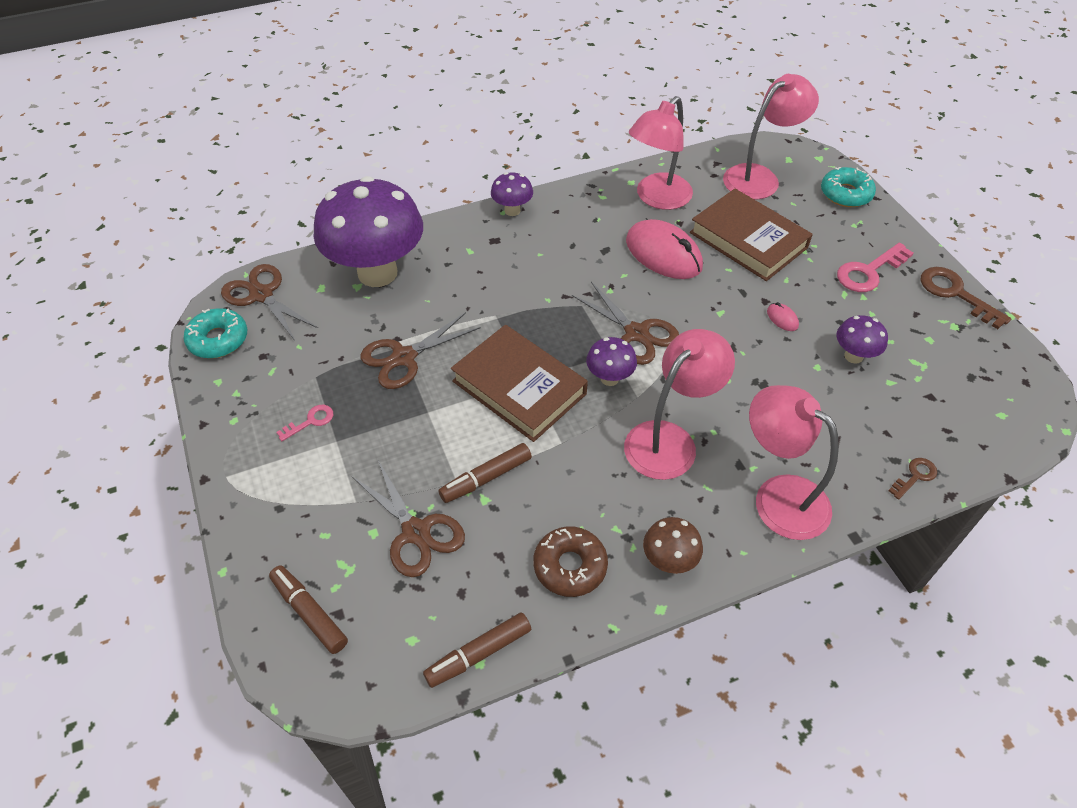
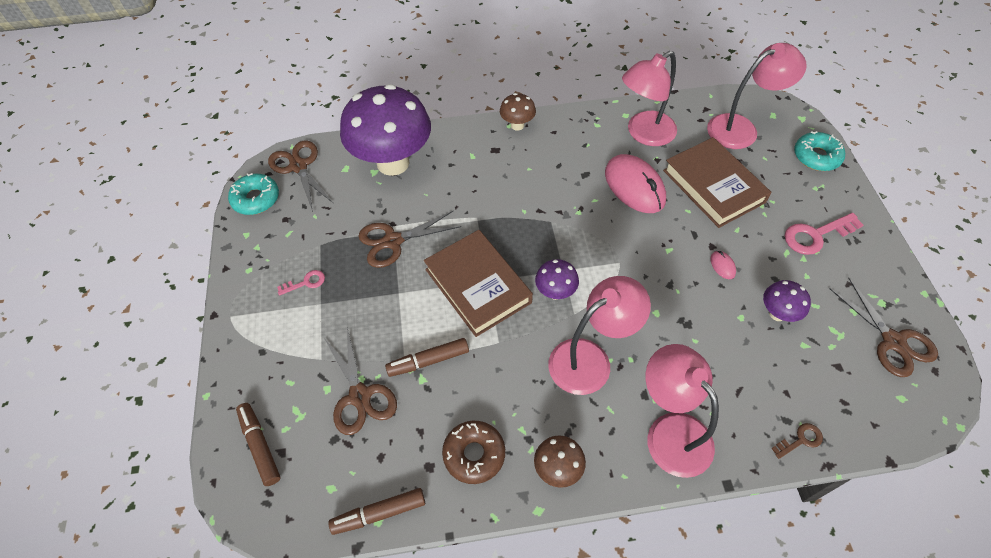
camera: 15 degrees right, 5 degrees up
(512, 210) = (517, 125): purple mushroom -> brown mushroom
(636, 333) = (590, 256): brown scissors -> brown scissors (893, 341)
(955, 294) = (892, 271): brown key -> none

